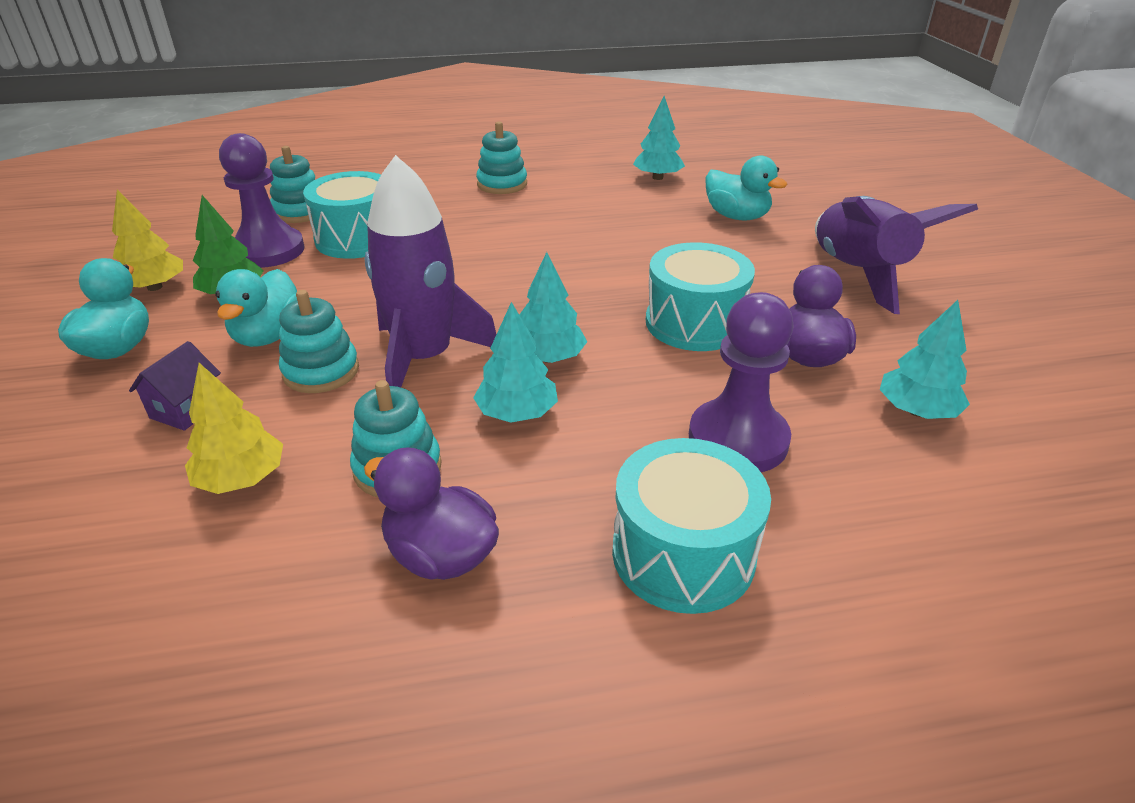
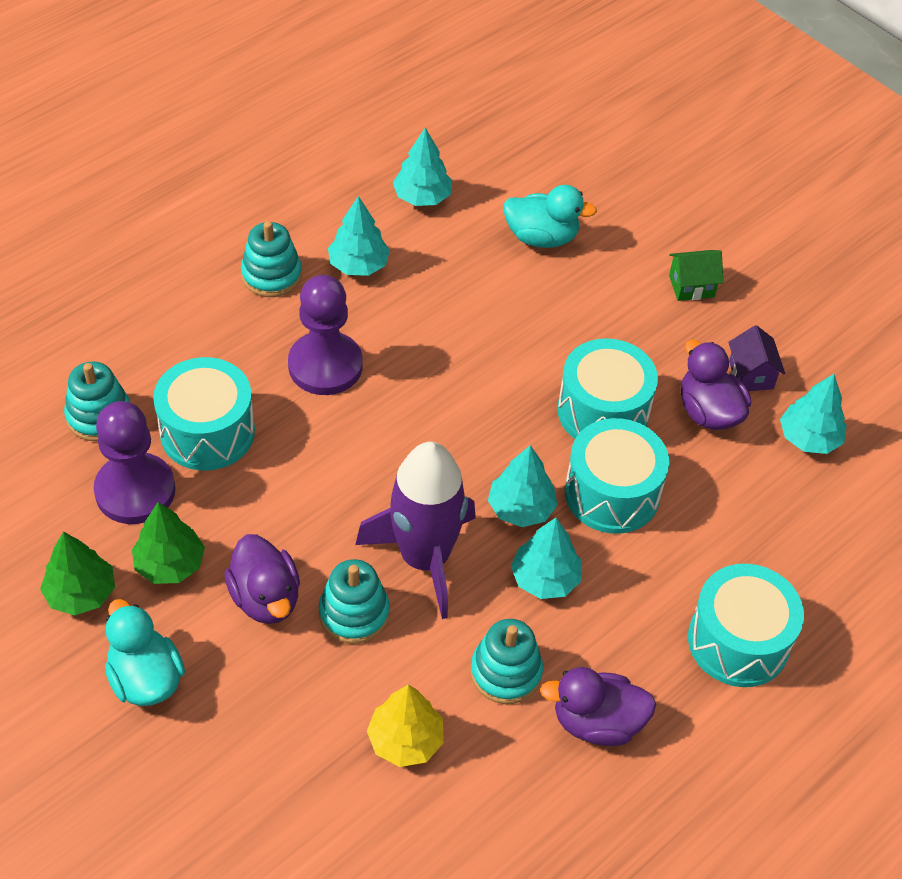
camera: 35 degrees left, 15 degrees up
(154, 287) = (81, 593): yellow tree -> green tree
(186, 409) = (288, 706): purple house -> purple house (751, 375)
(269, 336) = (265, 598): turquoise duck -> purple duck
(571, 195) = (358, 265): none -> turquoise tree
(649, 378) = (612, 493): none -> turquoise drum
(738, 439) = (711, 526): purple pawn -> purple pawn (325, 366)
(858, 275) = (691, 286): purple rocket -> green house

